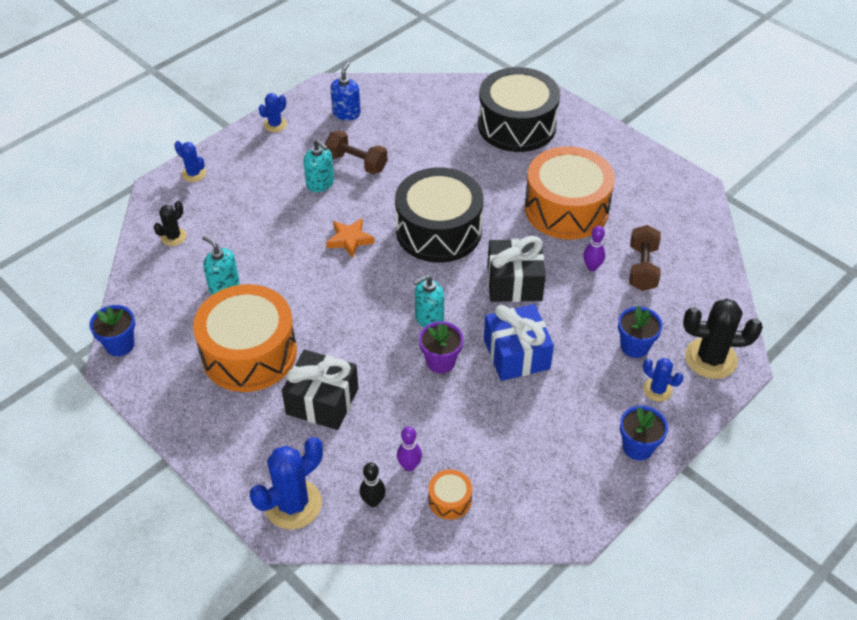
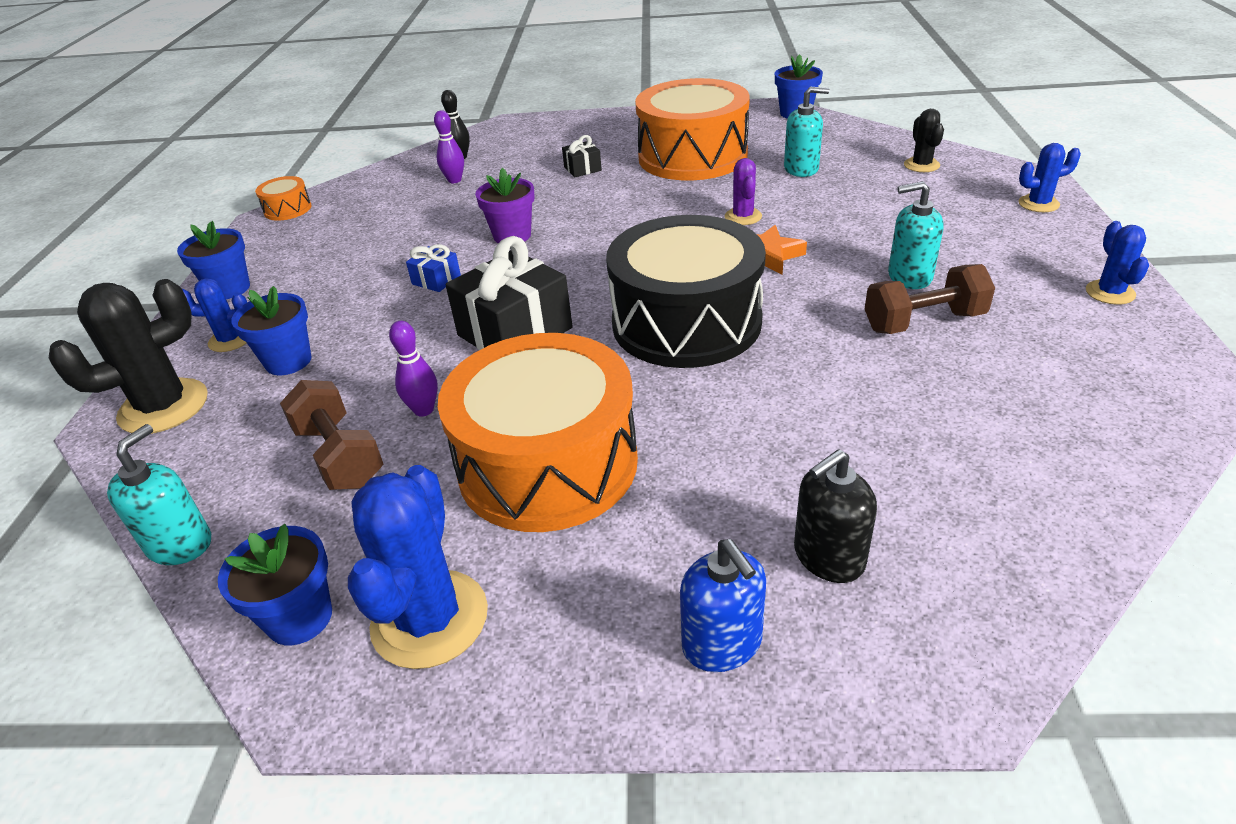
camera: 140 degrees right, 10 degrees down
(293, 504) = (520, 132): blue cactus -> blue cactus (430, 619)
(315, 274) = (743, 217): none -> purple cactus
(322, 401) = (582, 169): black gift -> black gift, size x0.47
(346, 113) = (1083, 368): blue soap dispenser -> blue soap dispenser (722, 643)
(429, 318) = (571, 253): turquoise soap dispenser -> turquoise soap dispenser (180, 544)
(450, 500) = (396, 184): orange drum -> orange drum (288, 209)
(516, 354) = (436, 280): blue gift -> blue gift, size x0.47
(517, 125) = (828, 557): black drum -> black soap dispenser
(691, 212) = (299, 618): none -> blue flower pot

